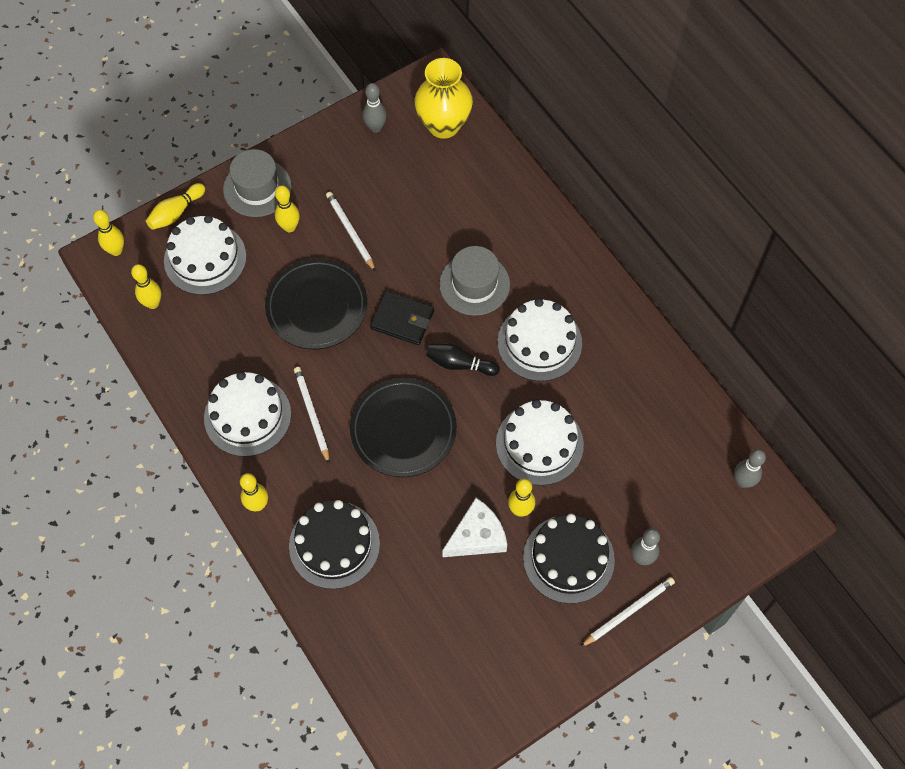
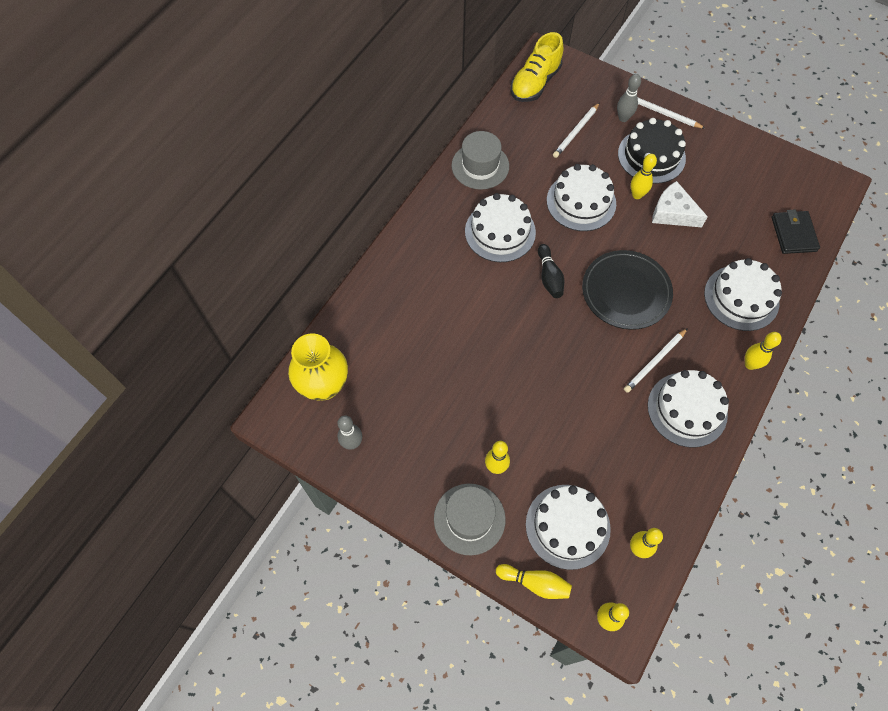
camera: 115 degrees left, 0 degrees up
(317, 306) = (560, 404): black plate -> none
(334, 544) = (741, 298): black cake -> white cake
(350, 232) = (474, 412): white pencil -> white pencil (576, 132)
(402, 320) = (535, 333): black wallet -> black wallet (793, 234)
(474, 284) = (473, 295): grey hat -> grey hat (480, 166)
(743, 481) = (535, 83): grey bowling pin -> yellow shoe

